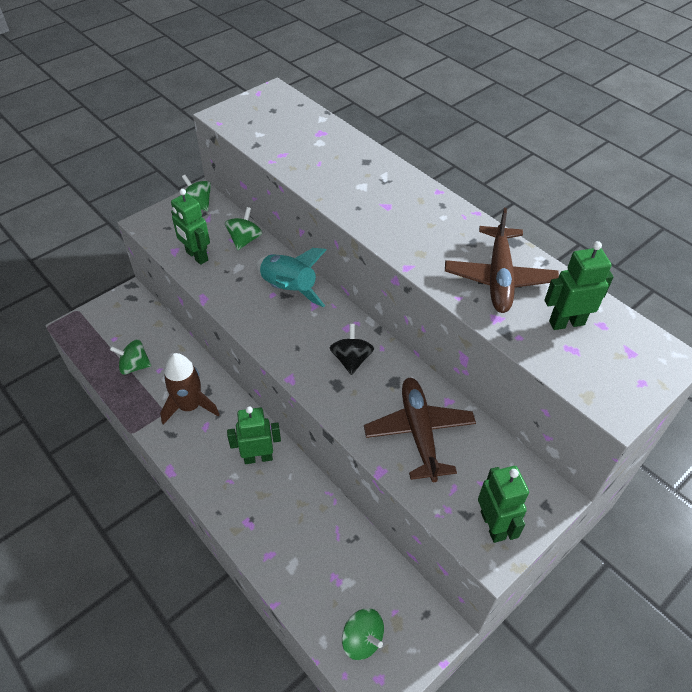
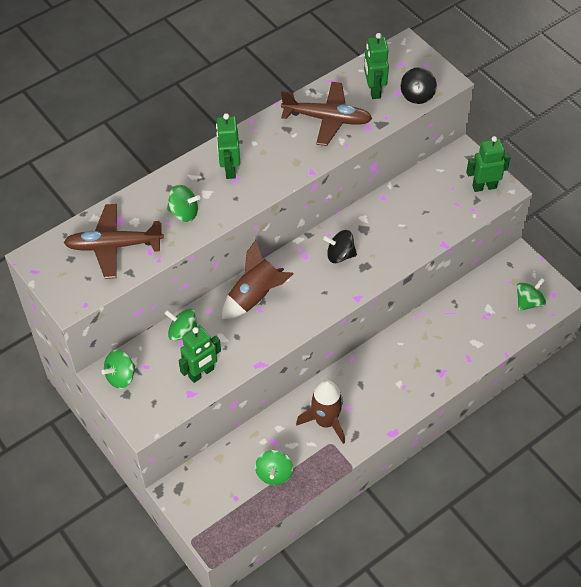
camera: 85 degrees left, 5 degrees up
(258, 457) = (382, 366): green robot -> green robot (229, 169)
(289, 289) = (255, 297): turquoise rocket -> brown rocket
(333, 172) = (184, 213): none -> green spinning top
(419, 432) = (411, 218): brown plane -> brown plane (113, 246)
(573, 371) = (417, 95): none -> black spinning top

